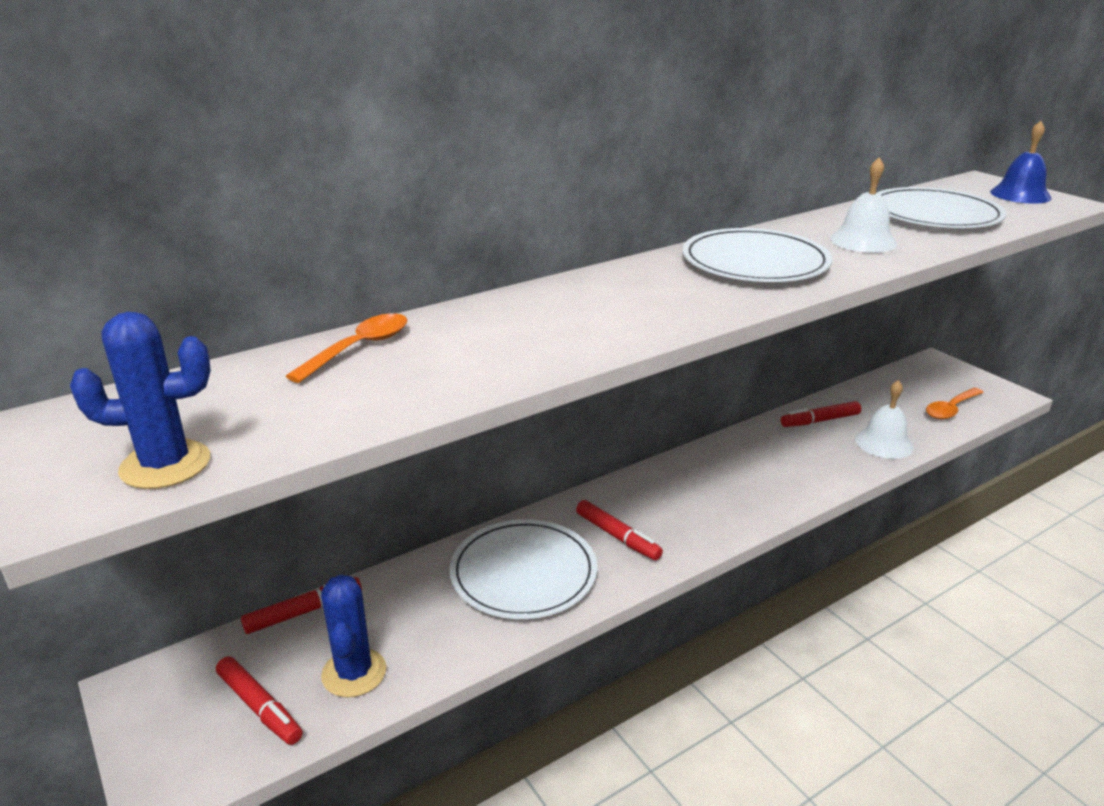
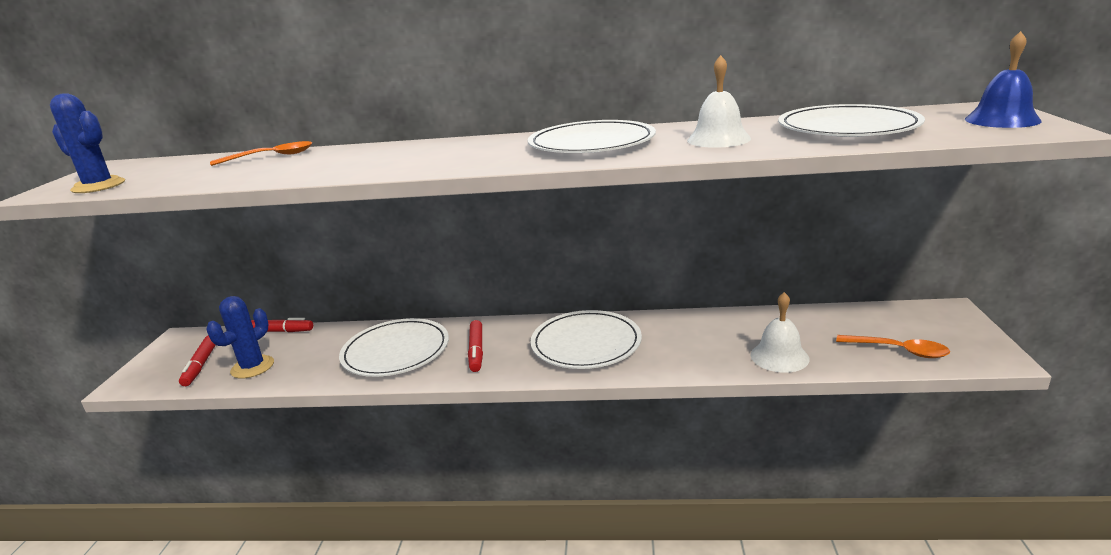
camera: 40 degrees right, 5 degrees down
(714, 487) = (586, 343): none -> white plate
(820, 421) = (746, 325): red marker -> none
(951, 409) = (899, 351): orange spoon -> orange spoon turned 150 degrees counterclockwise

